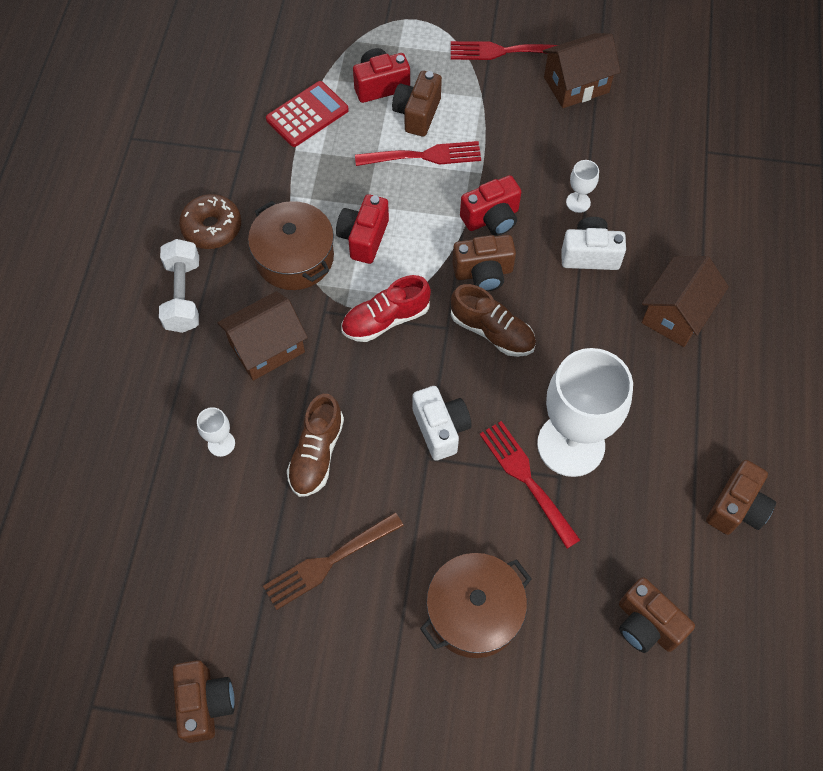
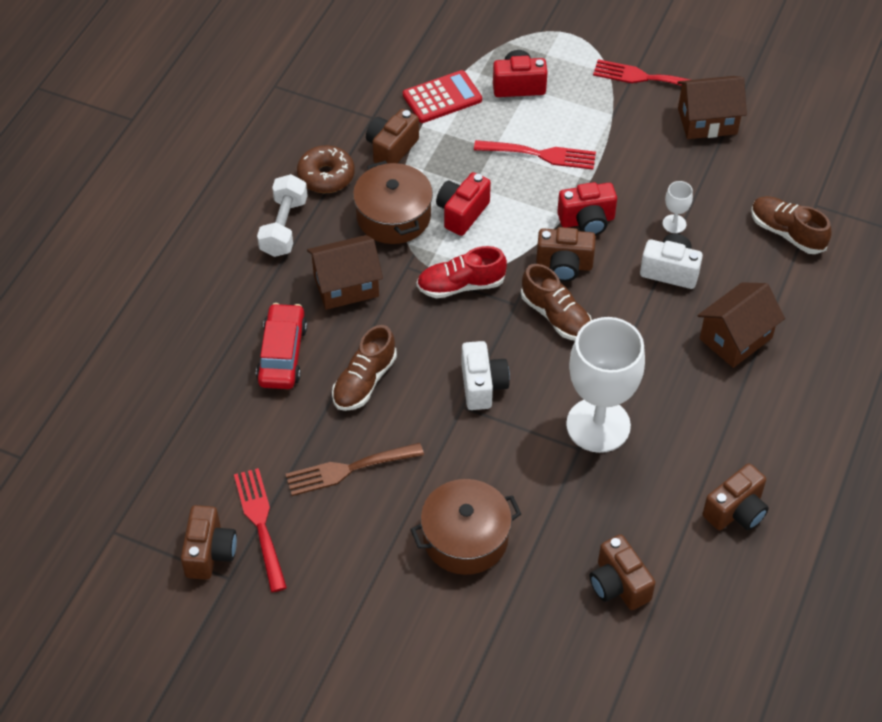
camera: 15 degrees right, 10 degrees down
(221, 443) = (282, 354): white goblet -> red car
(417, 114) = (545, 117): brown camera -> brown camera (391, 149)
(526, 479) = (547, 443): red fork -> red fork (260, 524)
(689, 187) = (787, 233): none -> brown shoe

